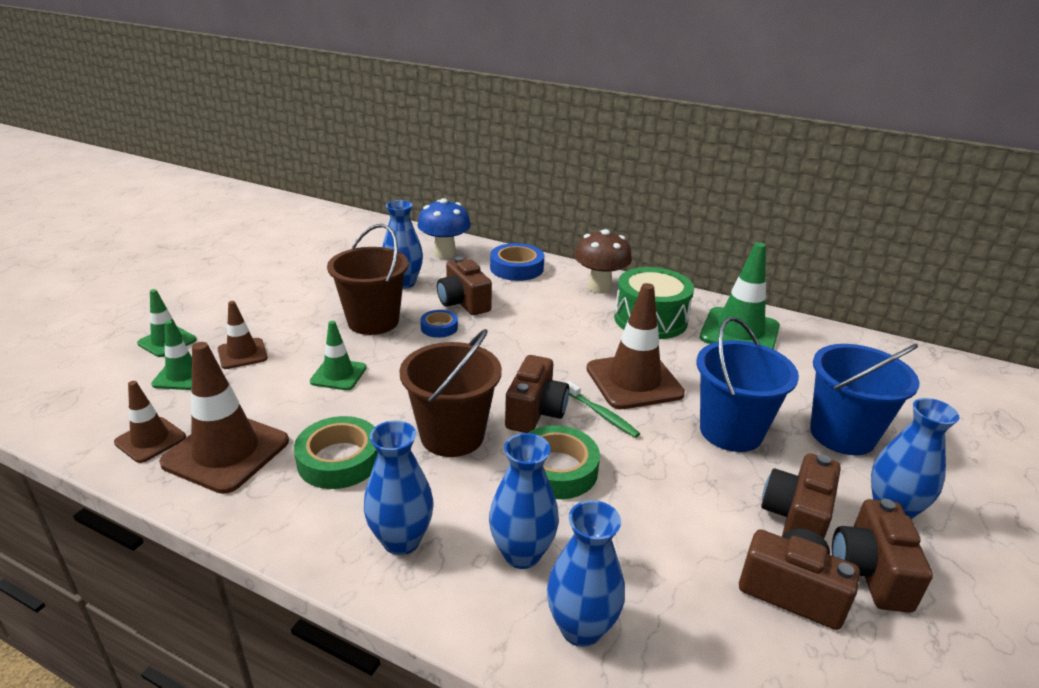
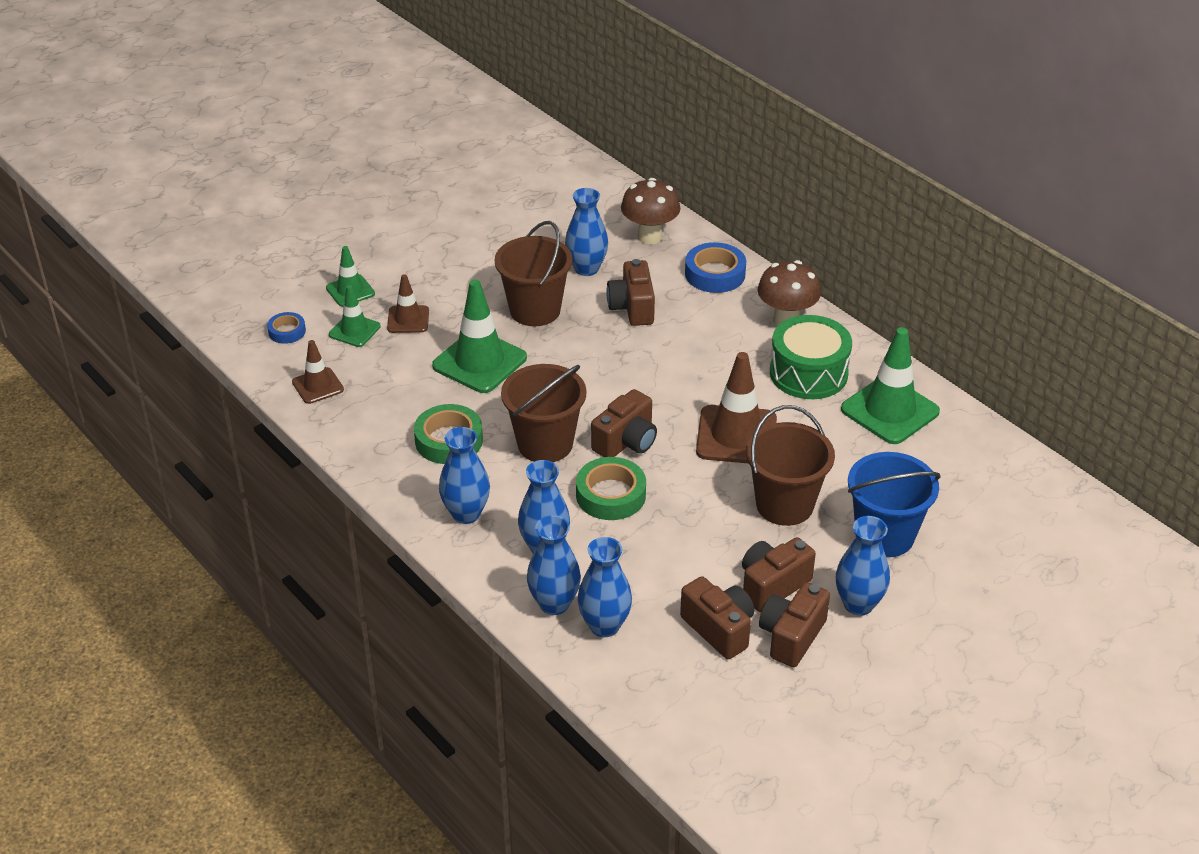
camera: 25 degrees right, 10 degrees up
(226, 452) = (369, 411): brown traffic cone -> none
(338, 375) = (479, 362): green traffic cone -> green traffic cone, size x1.77
(439, 327) = (592, 332): blue tape -> blue tape (287, 331)
(444, 254) = (649, 237): blue mushroom -> brown mushroom
(602, 414) = (682, 459): green toothbrush -> none
(663, 637) = (604, 626): none -> blue vase
(731, 431) = (784, 505): blue bucket -> brown bucket

